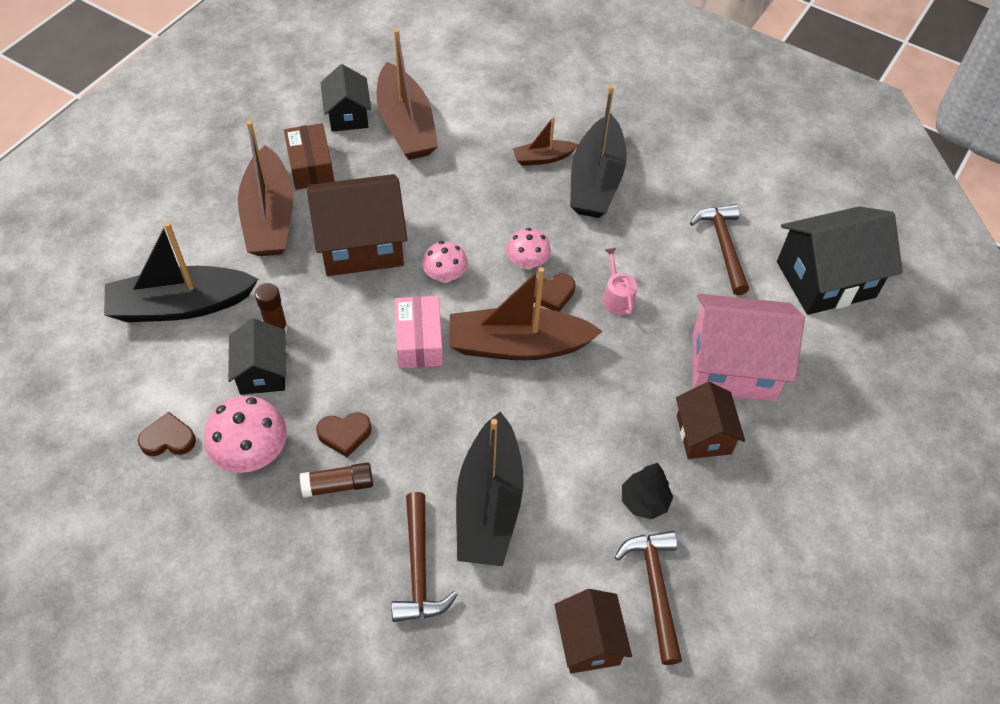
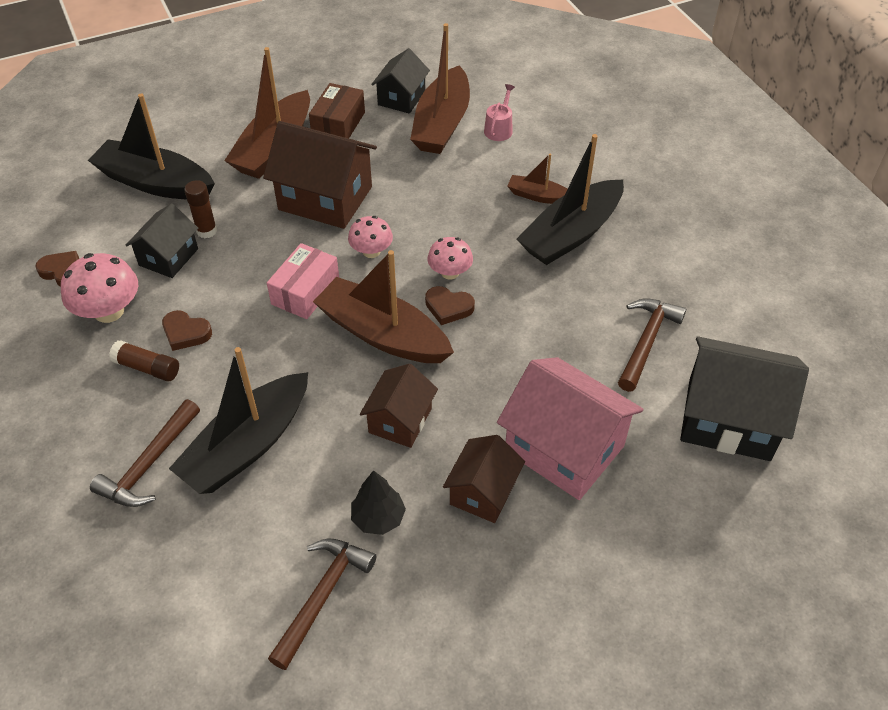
camera: 35 degrees right, 5 degrees down
(589, 641) = (228, 604): brown house -> brown house (400, 420)
(617, 297) = (505, 337): pink watering can -> pink watering can (499, 129)

